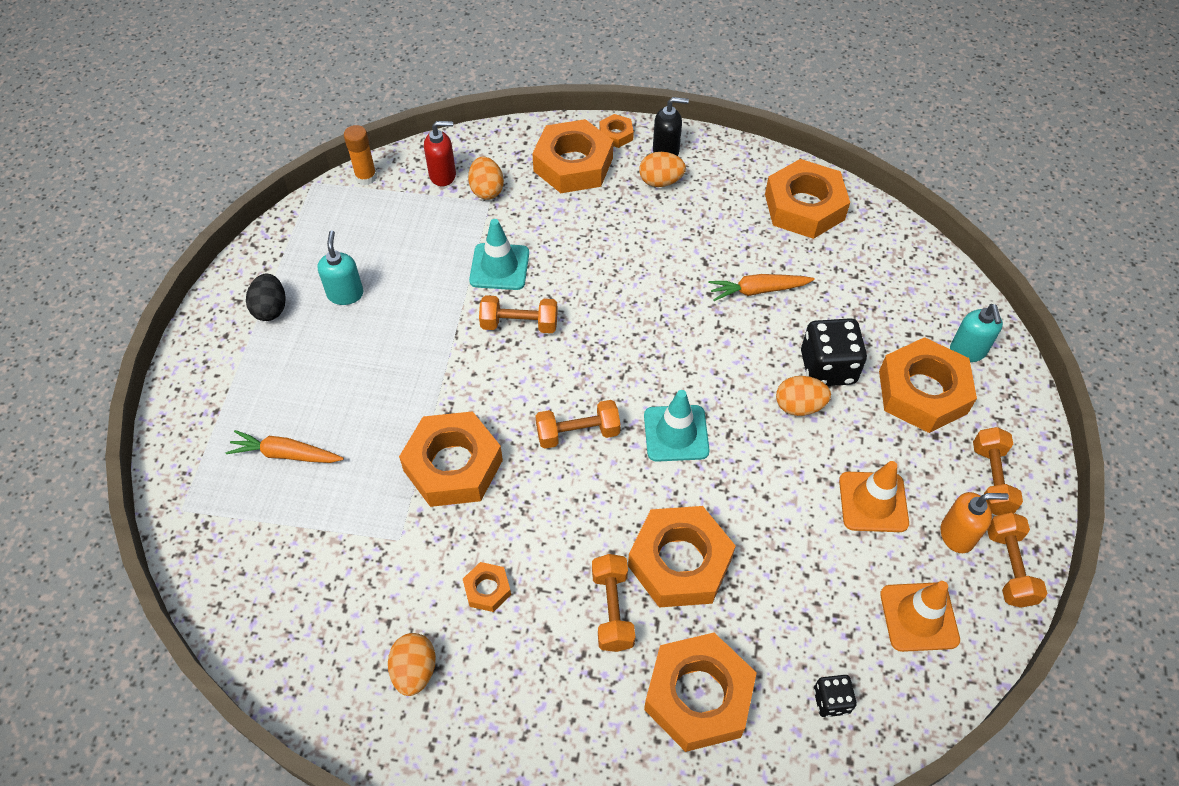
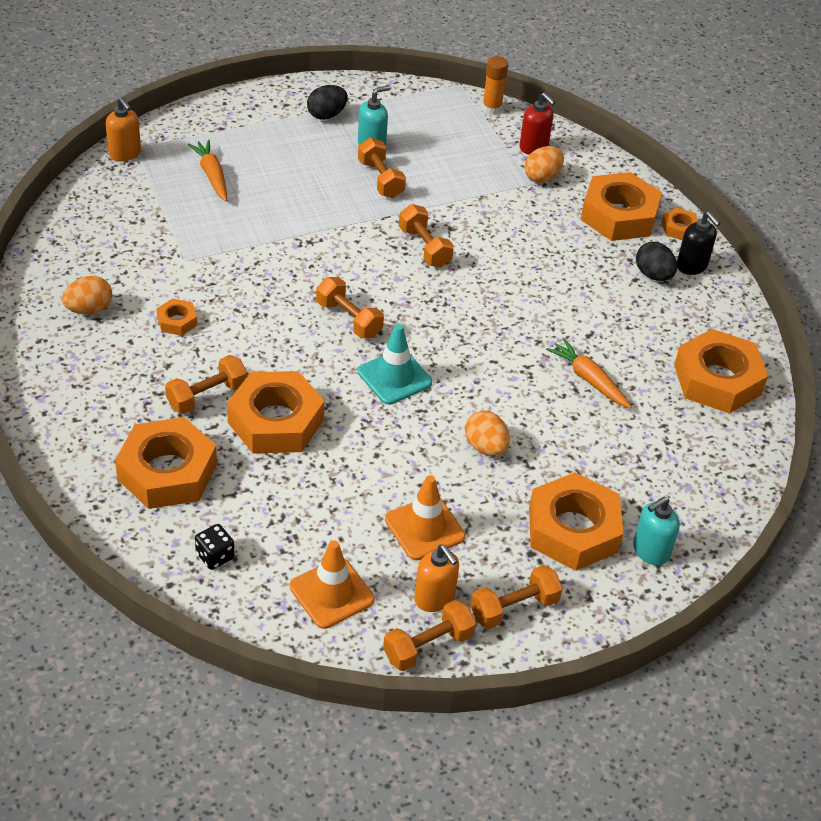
camera: 55 degrees right, 10 degrees down
(185, 523) = (125, 154): none -> orange soap dispenser
(400, 311) = (380, 179): none -> orange dumbbell
(453, 465) = (267, 262): orange nut -> none
(499, 267) = (471, 214): turquoise traffic cone -> none
(660, 181) = (653, 275): orange egg -> black egg
(827, 367) = (544, 454): black dice -> none

